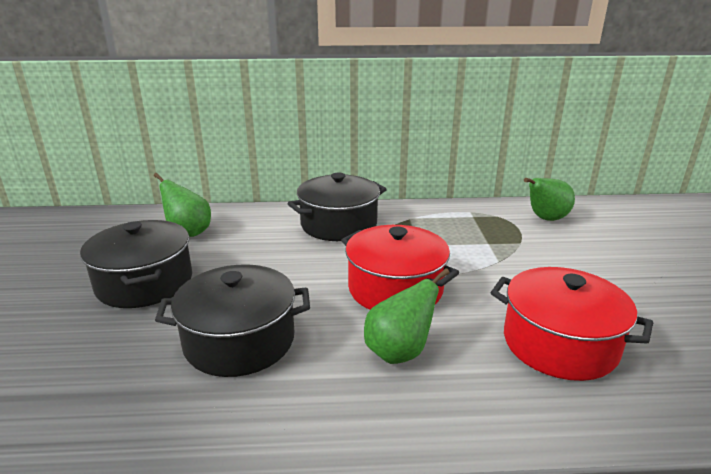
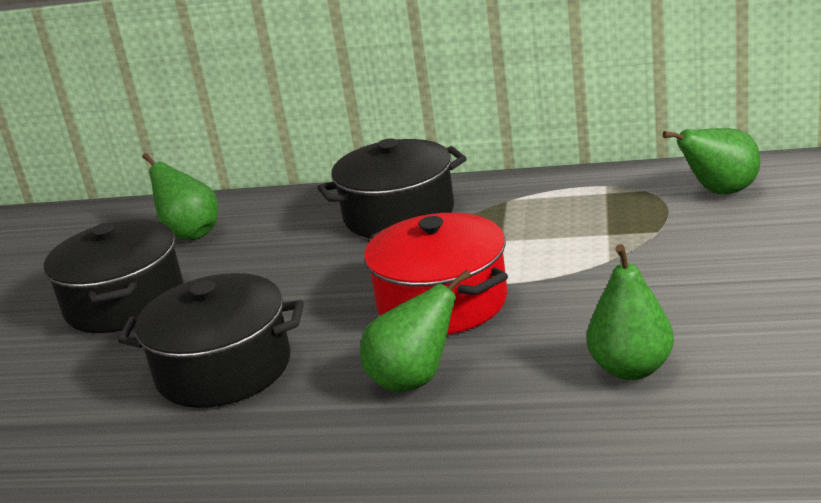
camera: 15 degrees right, 0 degrees up
(559, 344) = (631, 369): red pot -> green pear

